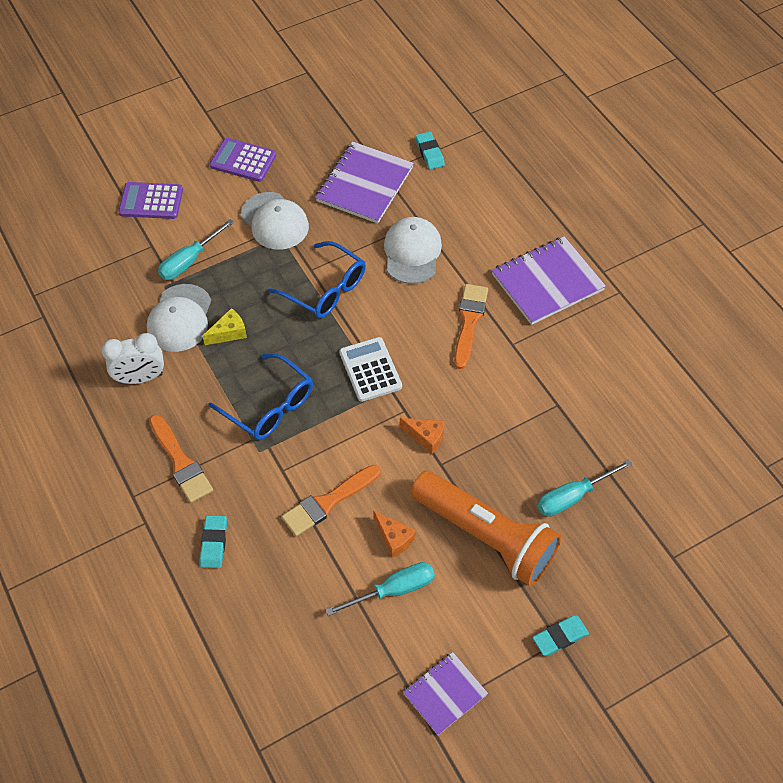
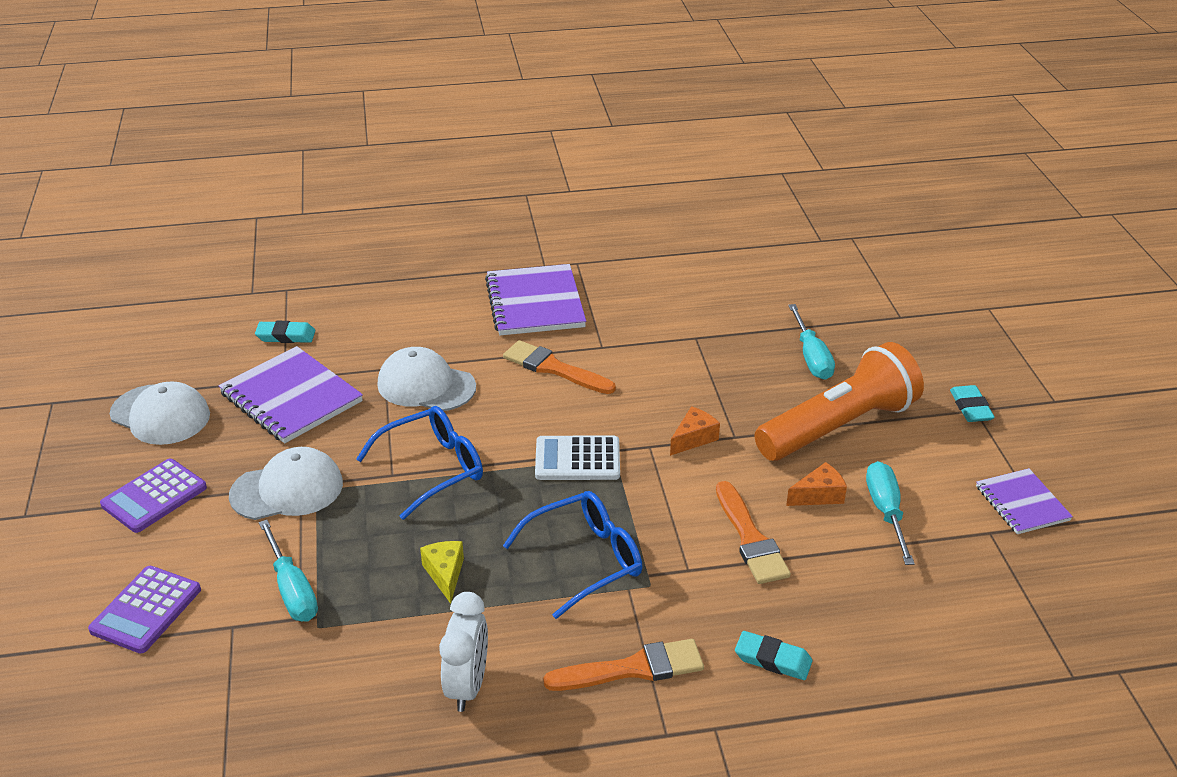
camera: 70 degrees left, 20 degrees down
(180, 318) = (387, 620): white cap -> white cap (160, 415)

